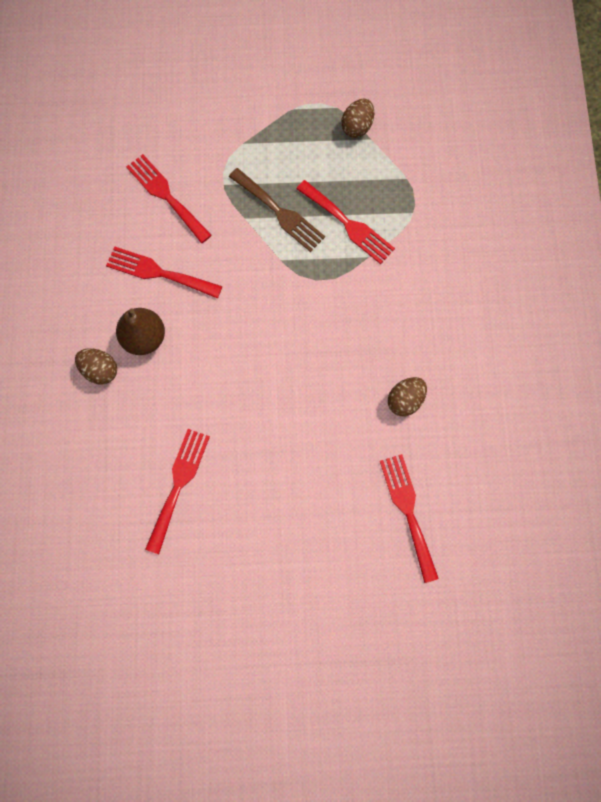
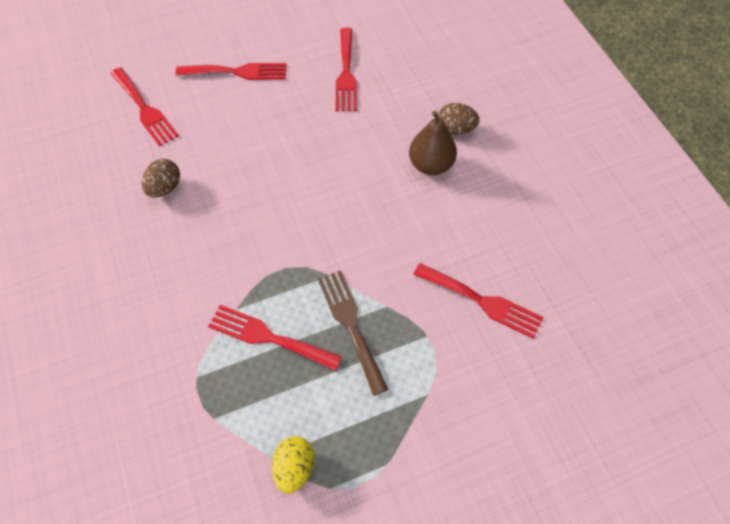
camera: 160 degrees right, 15 degrees down
(159, 273) = (448, 223): red fork -> red fork (237, 72)
(279, 212) = (351, 325): brown fork -> brown fork turned 45 degrees clockwise
(357, 127) = (294, 468): brown egg -> yellow egg

